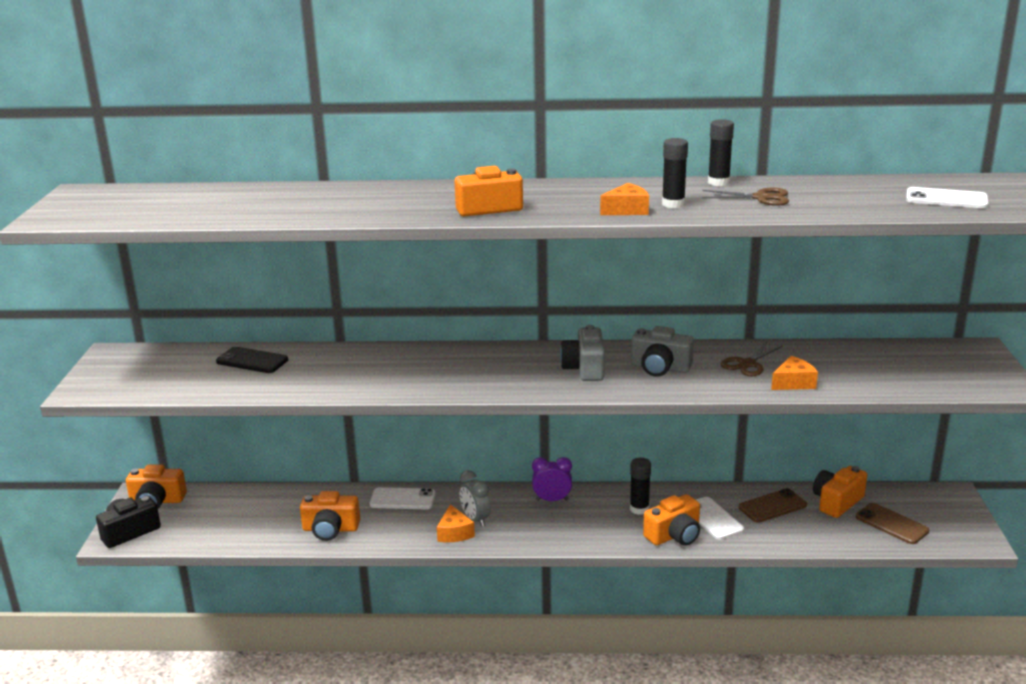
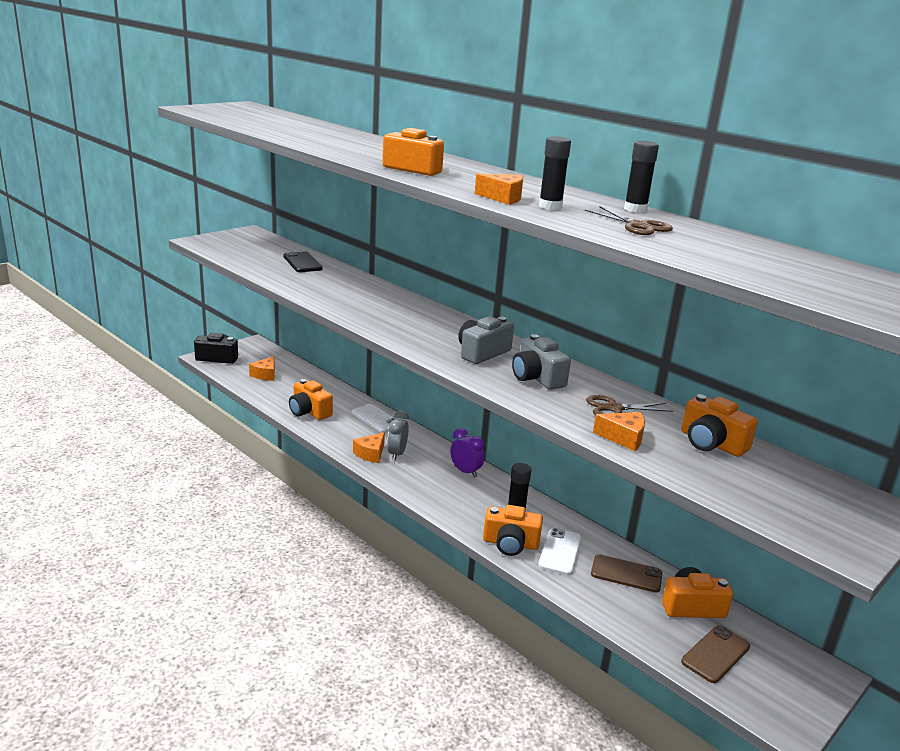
camera: 40 degrees right, 0 degrees up
(157, 501) = (256, 350): orange camera -> orange camera (711, 443)
(217, 520) = (265, 375): none -> orange cheese
(891, 524) = (715, 654): brown phone -> brown phone turned 45 degrees clockwise
(946, 199) = (827, 284): white phone -> none

